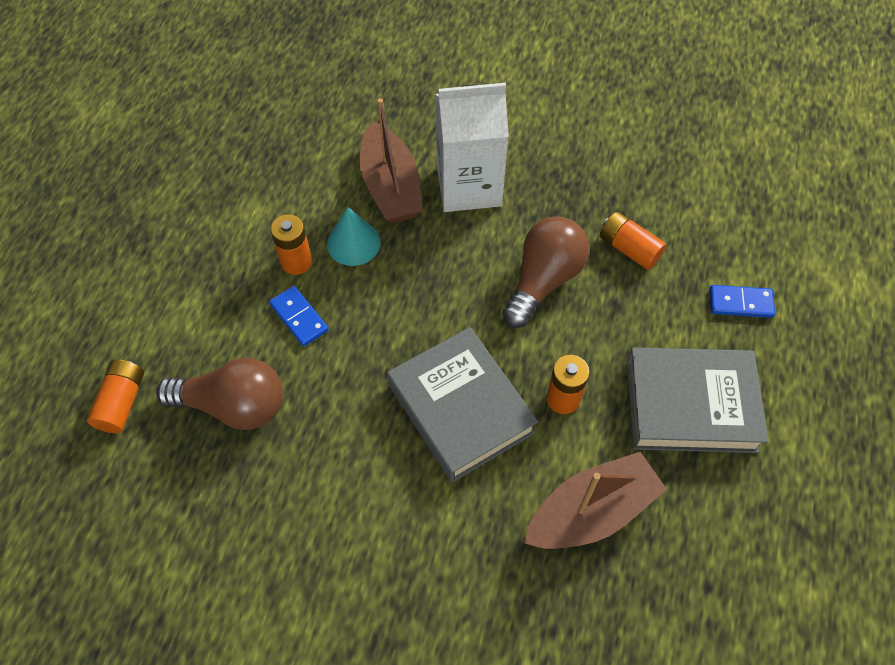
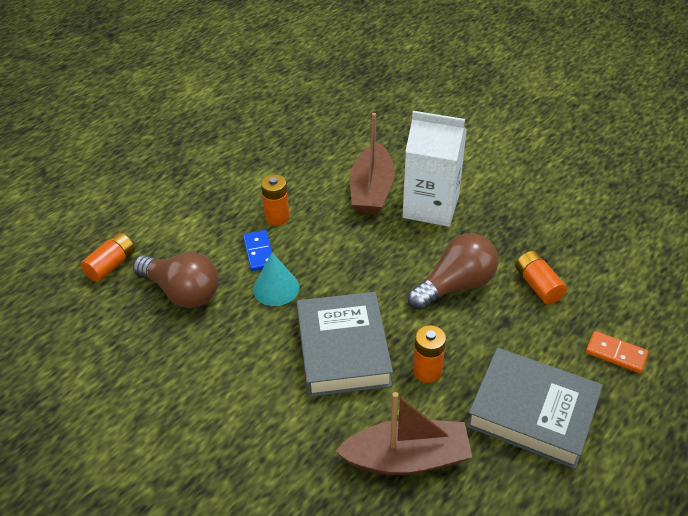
camera: 25 degrees right, 15 degrees down
(353, 243) = (324, 217): turquoise cone -> turquoise cone (276, 288)
(740, 303) = (616, 353): blue domino -> orange domino

